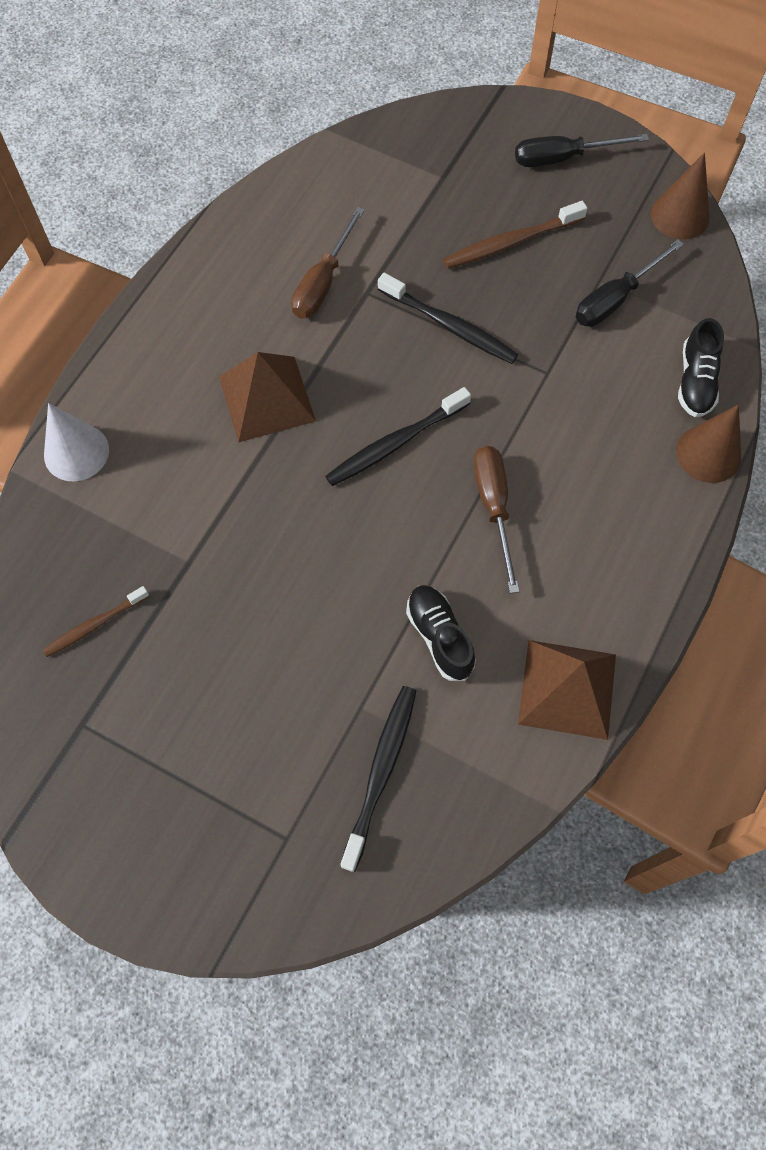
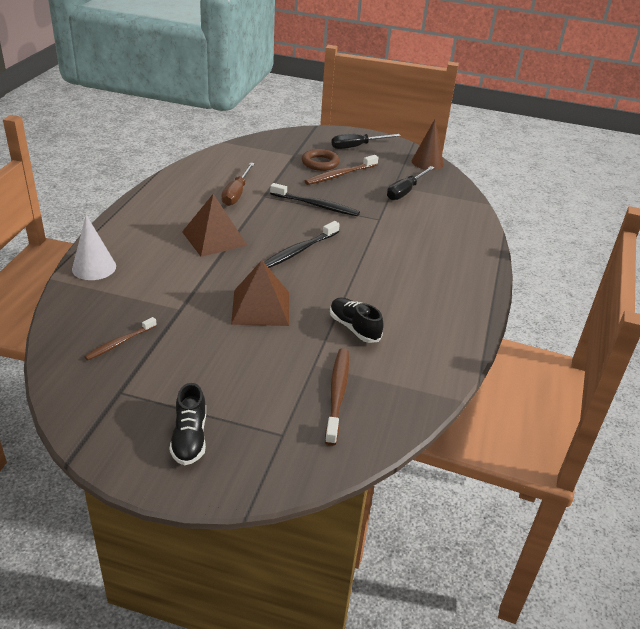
camera: 15 degrees left, 30 degrees down
(380, 773) = (337, 394): black toothbrush -> brown toothbrush
(483, 205) = (320, 163): none -> brown ring
(494, 508) = (368, 272): brown screwdriver -> none
(567, 689) = (443, 343): brown pyramid -> brown pyramid (261, 307)
(695, 381) = (462, 217): black shoe -> black shoe (190, 438)
(708, 454) = (482, 243): brown cone -> none

